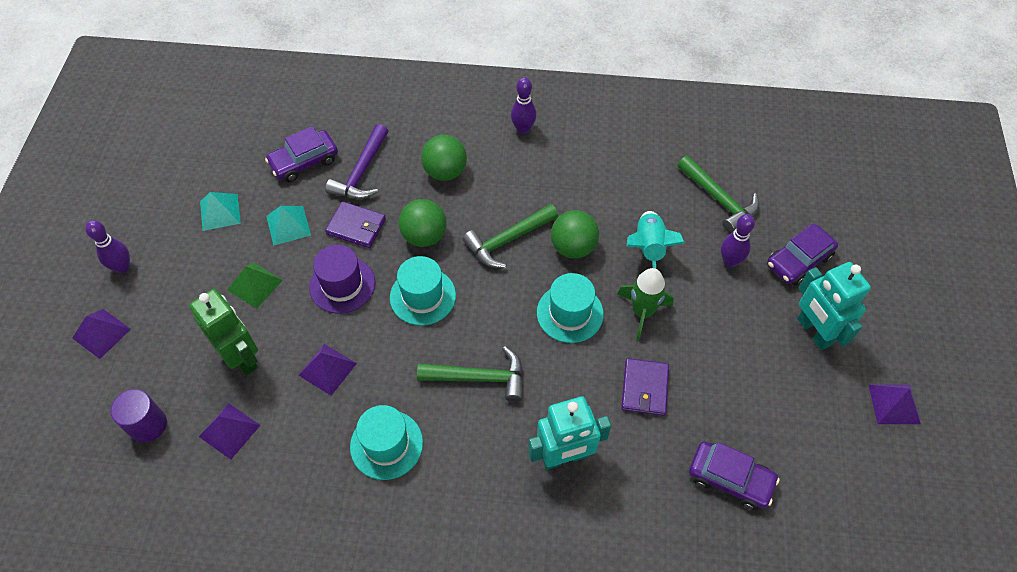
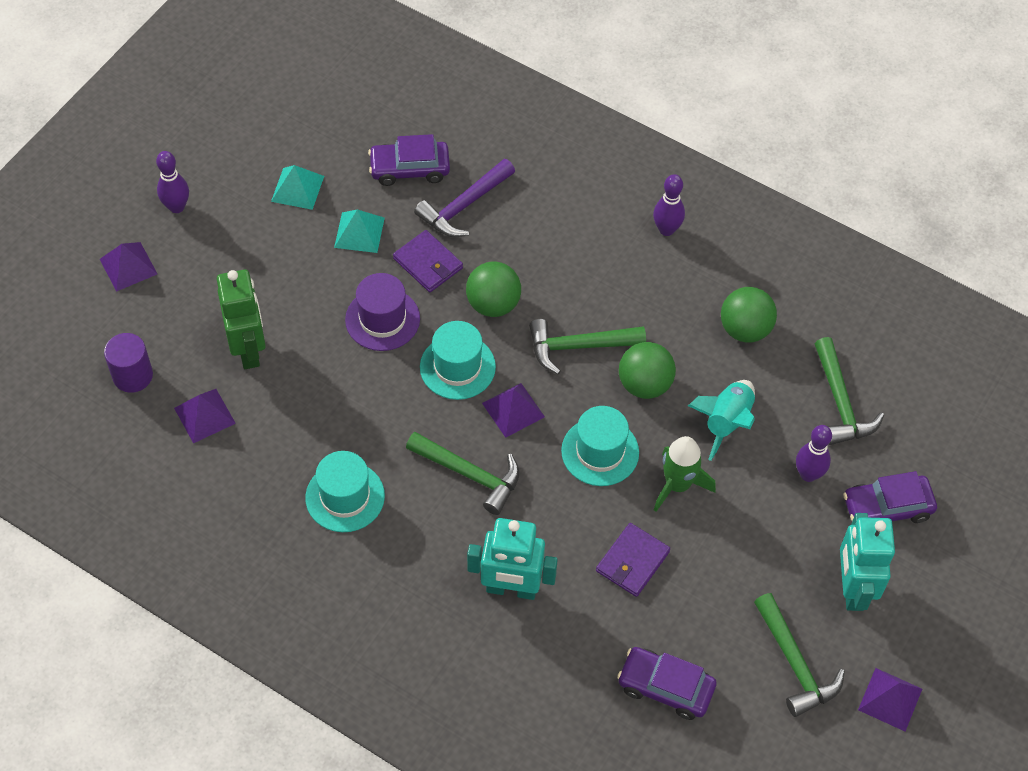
camera: 25 degrees right, 0 degrees up
(255, 285) = (296, 281): green pyramid -> none
(327, 369) = (325, 398): purple pyramid -> purple pyramid (513, 410)
(445, 172) = (553, 243): green ball -> green ball (745, 329)
(730, 479) = (665, 687): purple car -> purple car turned 150 degrees clockwise
(811, 410) = (795, 664): none -> green hammer

